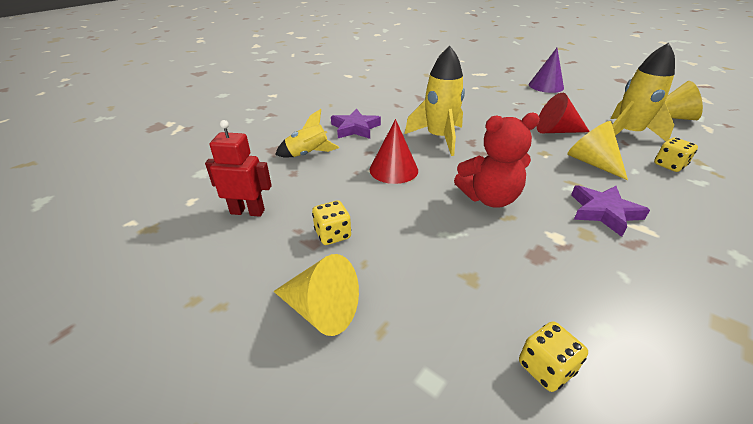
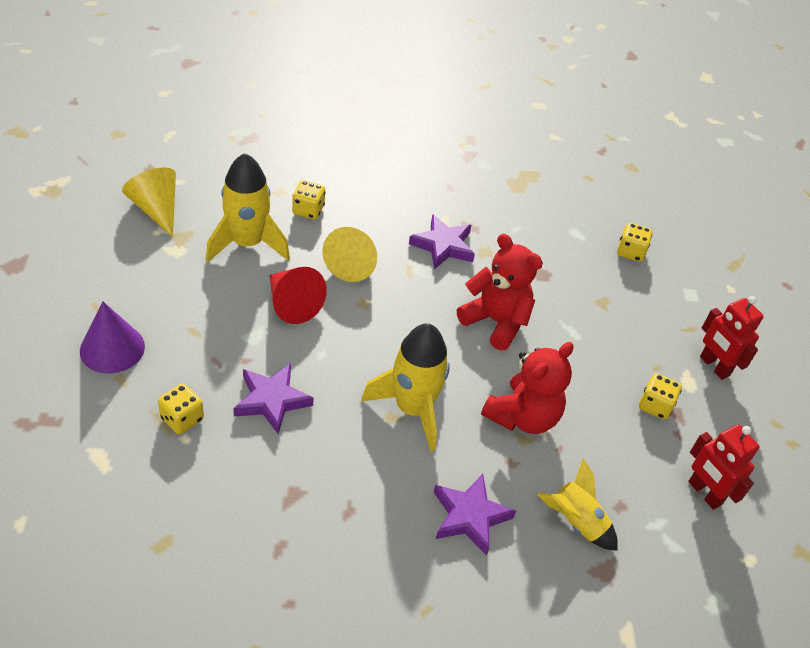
camera: 135 degrees left, 10 degrees up
(321, 310) = (714, 366): yellow cone -> red robot
(393, 169) = (522, 417): red cone -> red teddy bear
(481, 107) = (272, 400): none -> purple star
(487, 89) = (182, 419): none -> yellow dice

